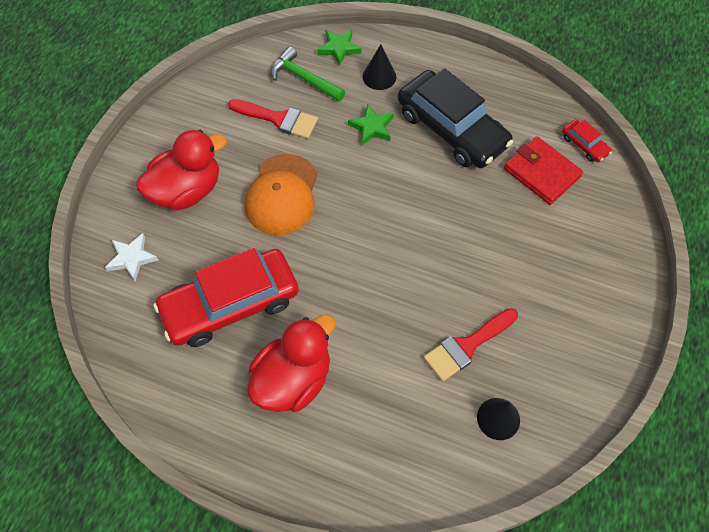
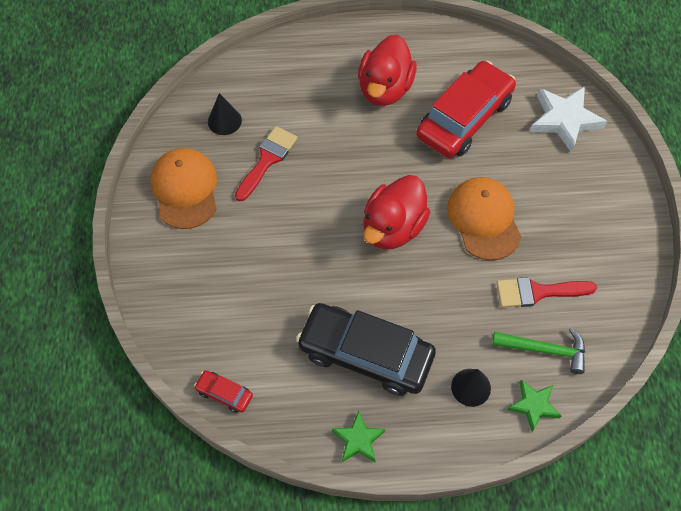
camera: 155 degrees right, 0 degrees up
(132, 258) = (564, 120): white star -> white star, size x1.67
(187, 191) = (566, 189): red duck -> red duck (393, 228)
(372, 127) = (444, 322): green star -> green star (358, 440)
(541, 173) = (258, 342): red wallet -> none
(569, 349) = (185, 189): none -> orange cap

